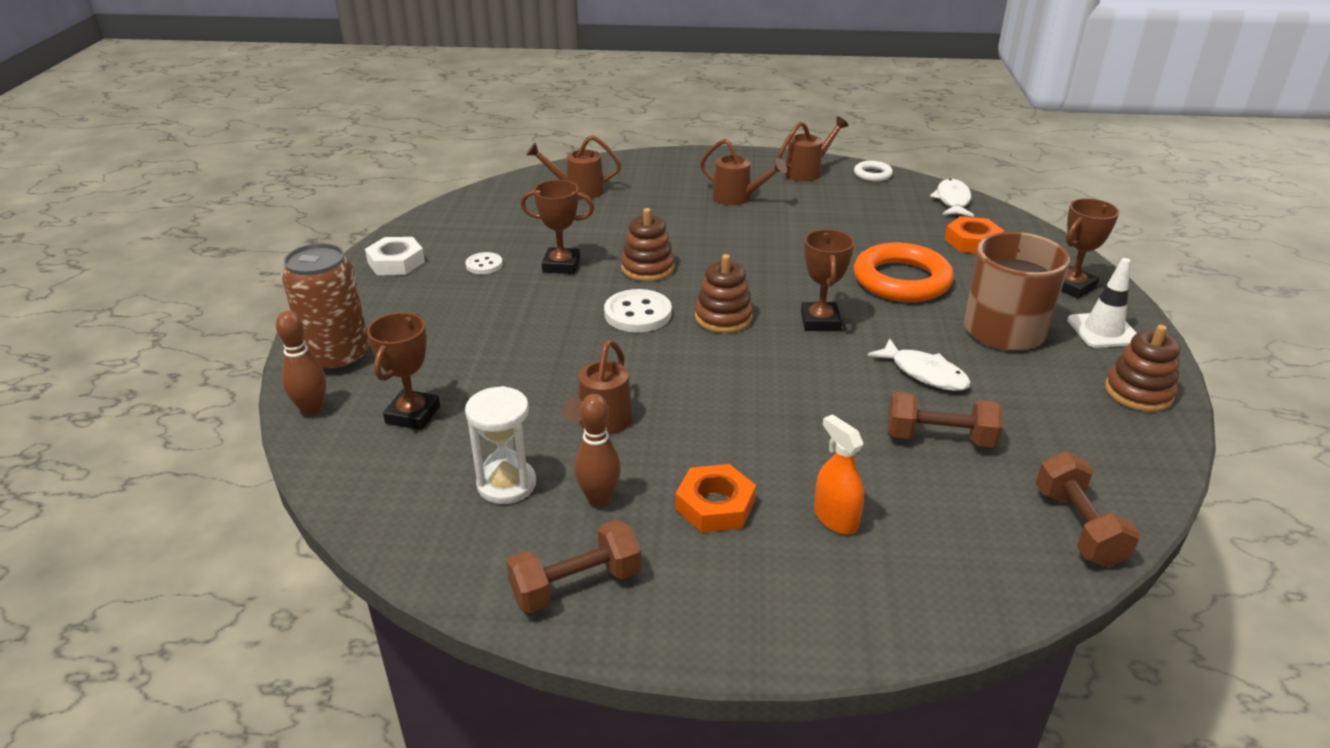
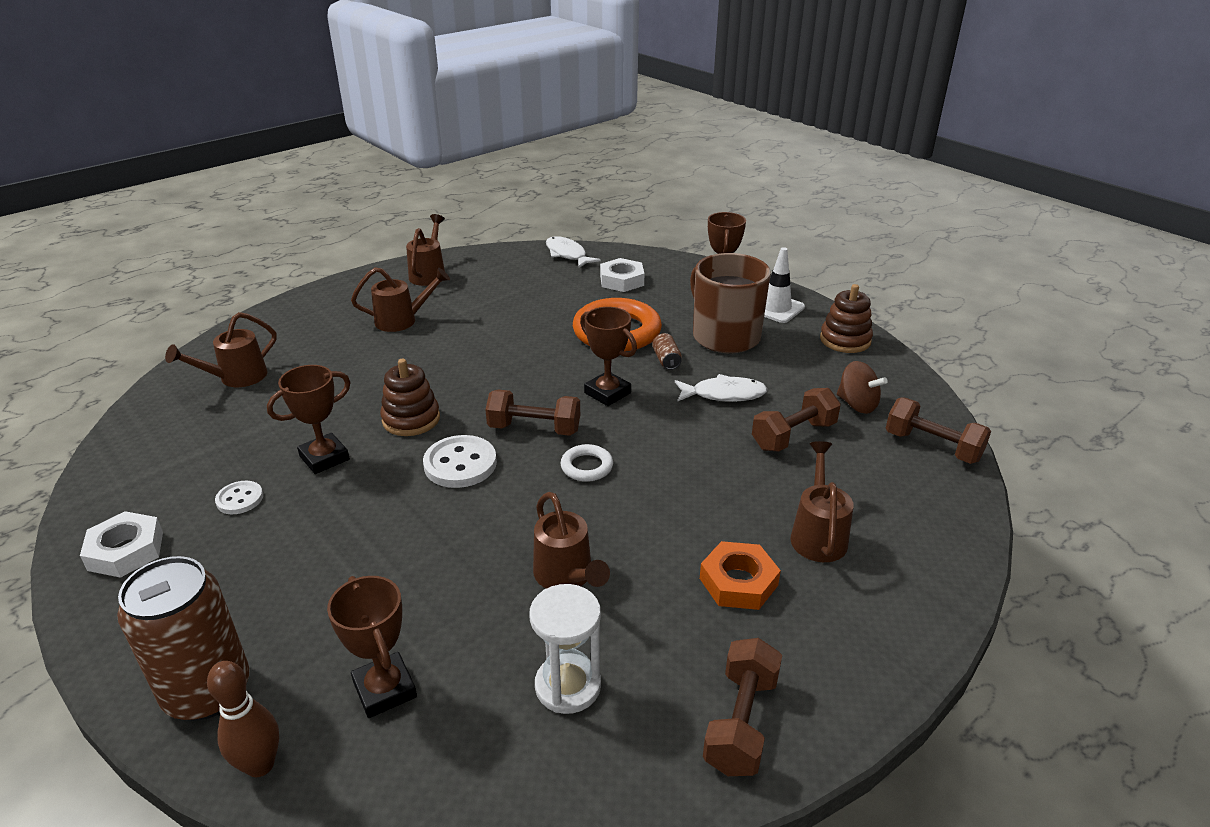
camera: 45 degrees left, 0 degrees up
(599, 498) = (655, 640): brown bowling pin -> none
(723, 318) = (534, 429): brown stacking toy -> brown dumbbell
(835, 518) = (818, 535): orange spray bottle -> brown watering can
(872, 174) = (483, 256): white ring -> white ring (586, 466)
(913, 322) = (666, 360): none -> brown can
(972, 241) = (622, 280): orange nut -> white nut
(1052, 450) = (857, 405): none -> brown spinning top

